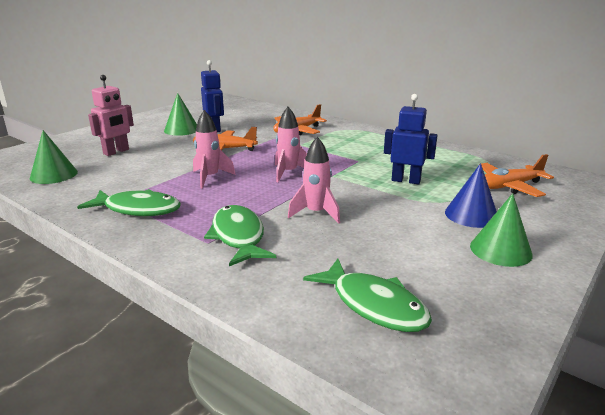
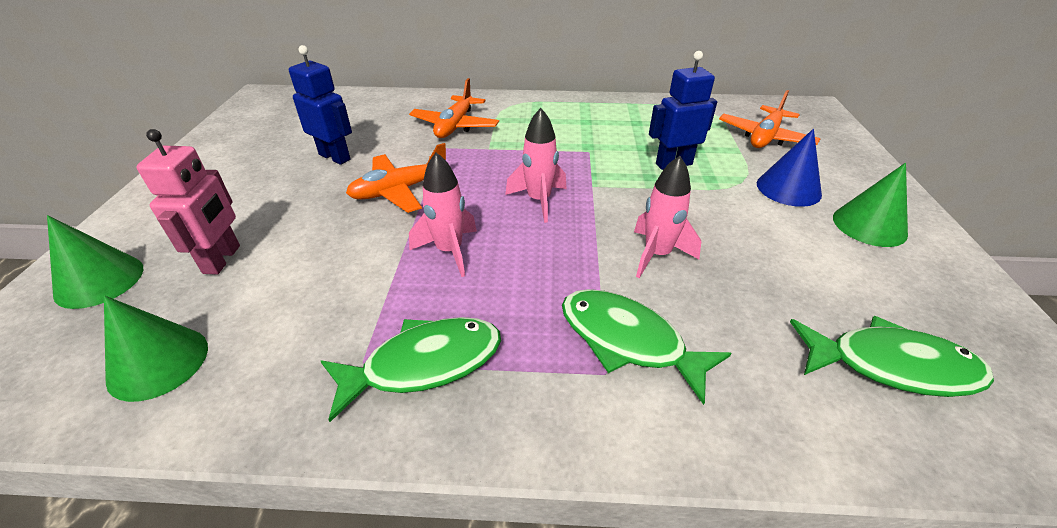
camera: 35 degrees left, 15 degrees up
(181, 129) = (281, 174): green cone -> green cone (99, 281)

